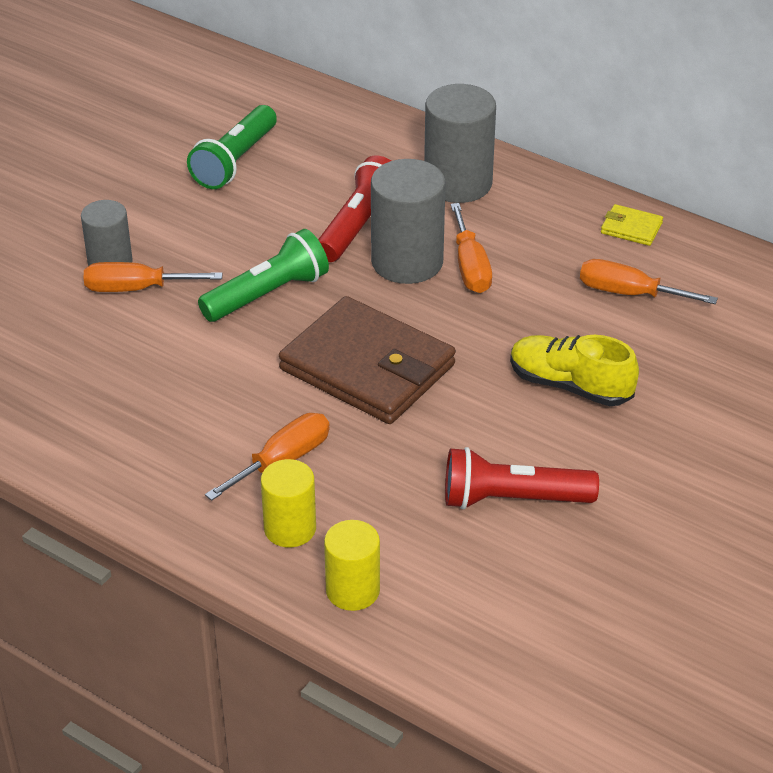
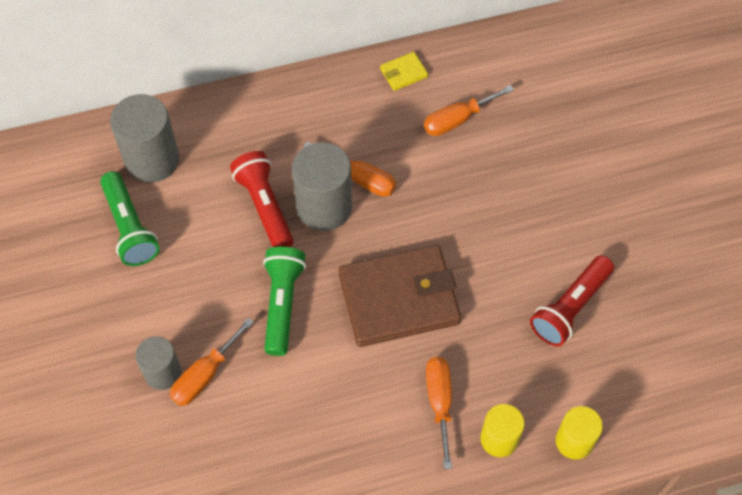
camera: 50 degrees left, 20 degrees up
(458, 183) = (276, 124): grey cylinder -> grey cylinder (152, 160)
(570, 385) = (506, 209): yellow shoe -> none

